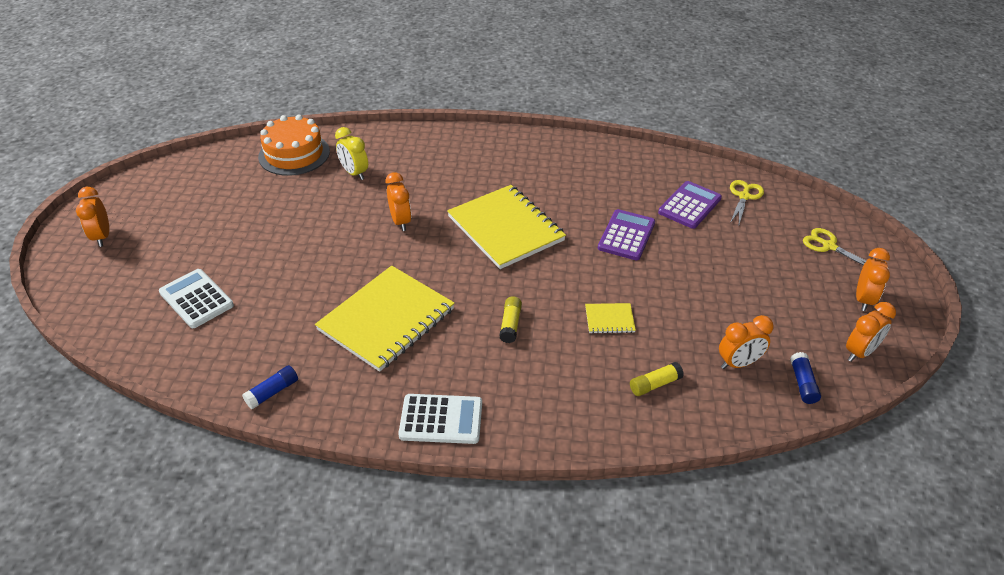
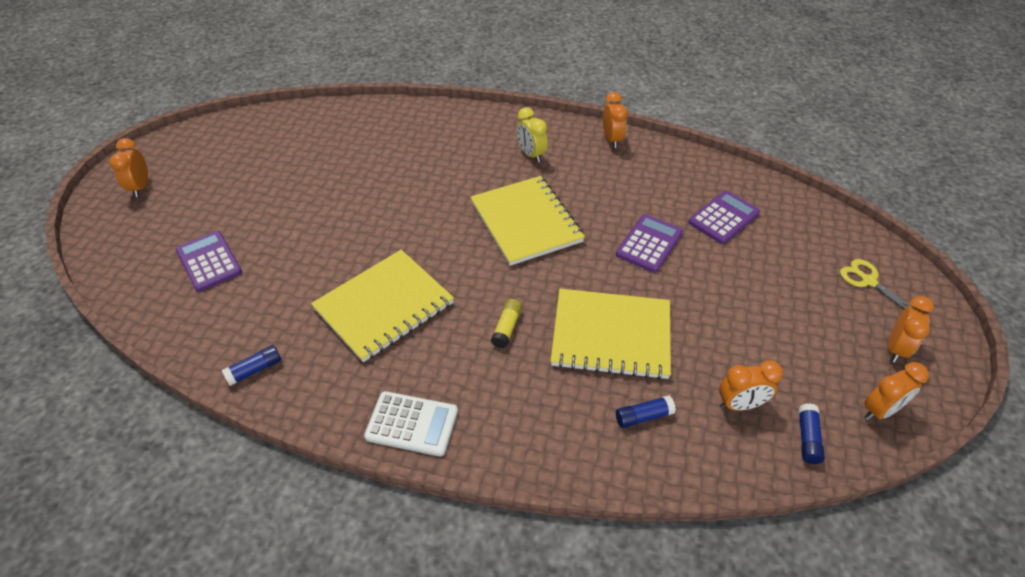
camera: 10 degrees right, 5 degrees up
(196, 299) = (209, 261): white calculator -> purple calculator
(294, 154) = (338, 122): orange cake -> none
(354, 173) = (391, 147): yellow clock -> yellow clock (531, 154)
(400, 221) = (423, 203): orange clock -> orange clock (611, 139)
(609, 319) = (611, 335): yellow notebook -> yellow notebook, size x2.35
(654, 384) = (643, 416): yellow glue stick -> blue glue stick
(744, 196) = (785, 214): yellow scissors -> none

